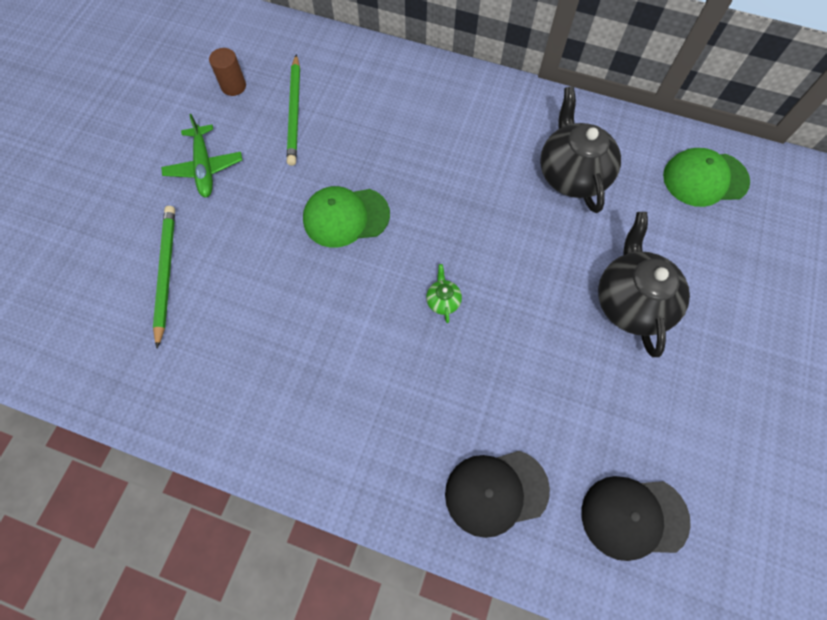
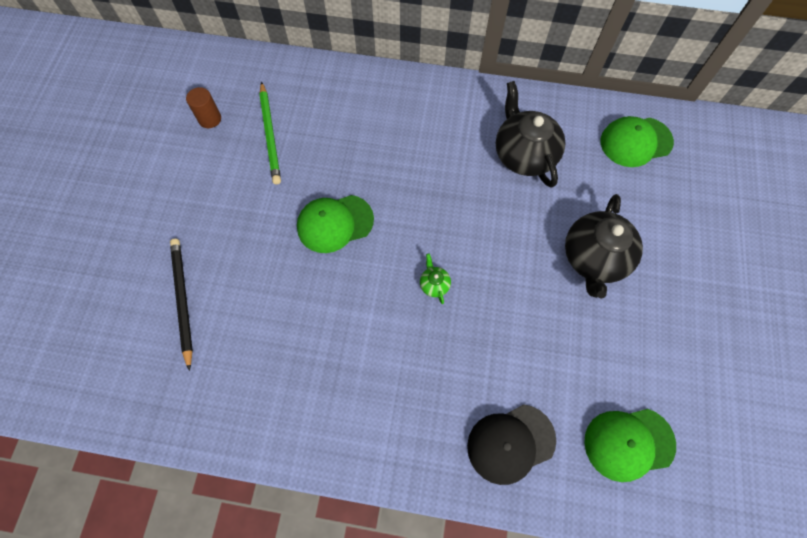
camera: 10 degrees left, 0 degrees up
(166, 273) = (182, 300): green pencil -> black pencil
(204, 167) = (198, 197): green plane -> none
(631, 301) = (594, 258): black teapot -> black teapot turned 150 degrees counterclockwise
(633, 517) = (628, 443): black cap -> green cap

